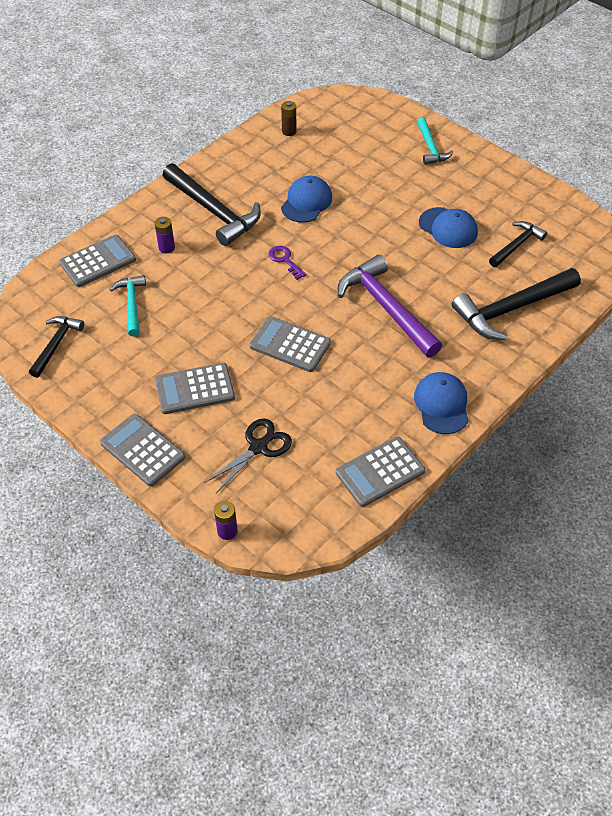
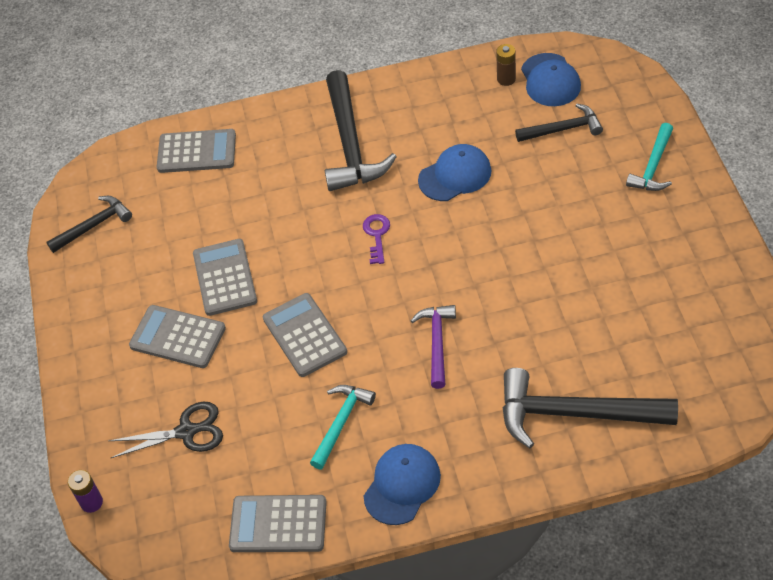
camera: 40 degrees right, 0 degrees up
(132, 304) = (191, 215): turquoise hammer -> turquoise hammer (341, 423)
(142, 450) = (84, 377): grey calculator -> grey calculator (225, 278)
(166, 248) = (272, 166): purple battery -> none
(386, 308) = (437, 343): purple hammer -> purple hammer, size x0.57
(448, 228) = (587, 278): blue cap -> blue cap (550, 80)
(516, 245) = (650, 338): black hammer -> black hammer (563, 129)

